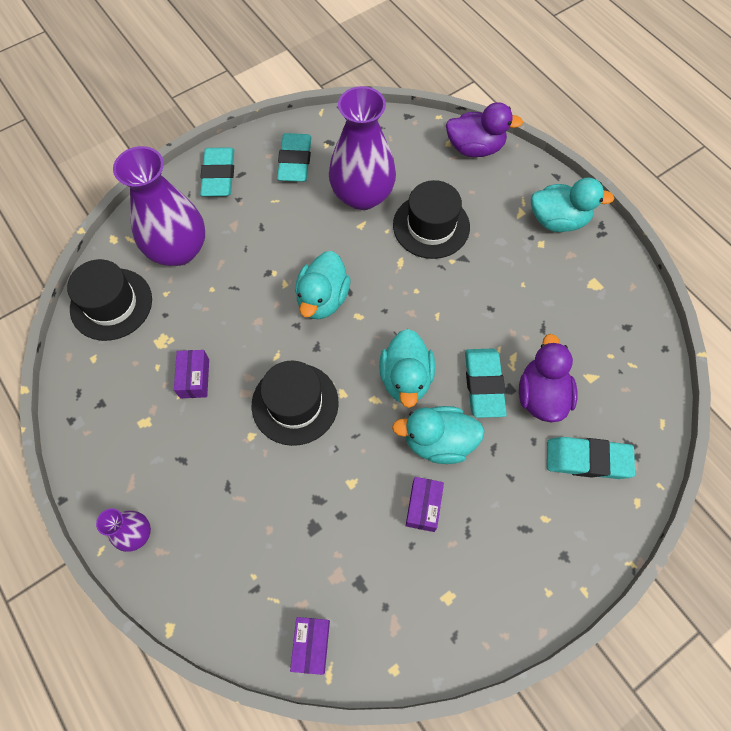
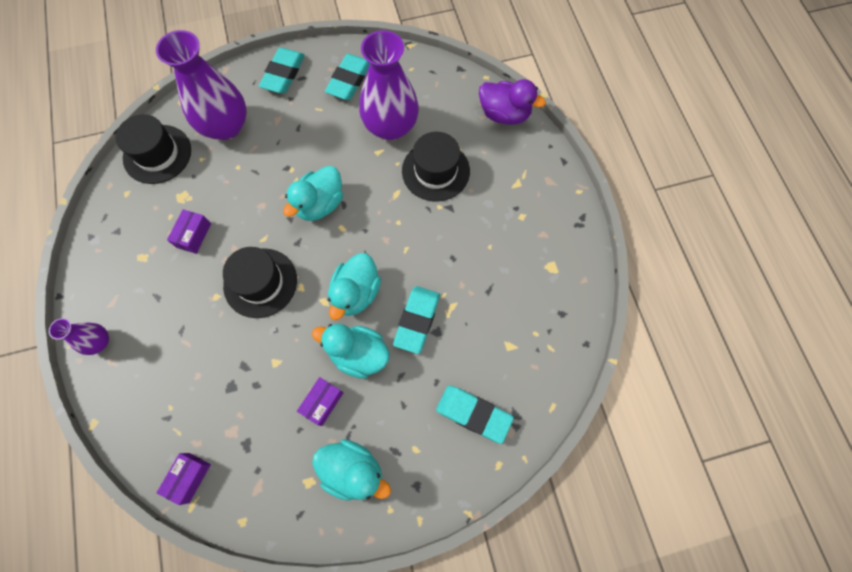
camera: 20 degrees right, 5 degrees up
(541, 395) = (460, 346): purple duck -> none
(558, 220) = (546, 200): turquoise duck -> turquoise duck (353, 470)

